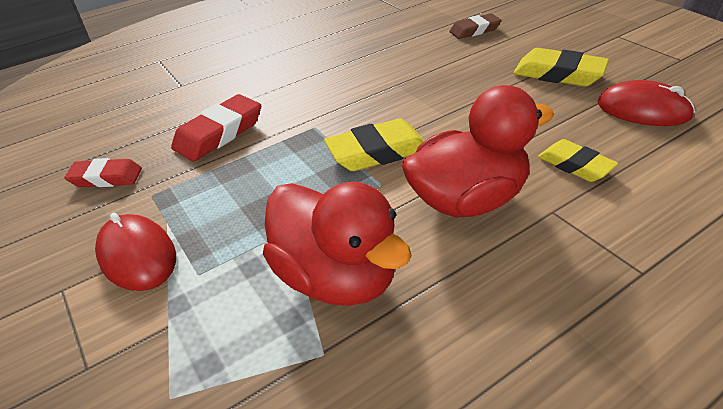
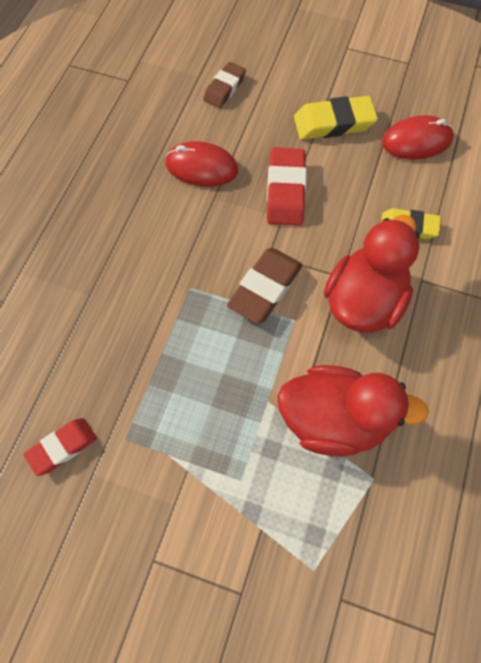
camera: 40 degrees left, 25 degrees up
(137, 255) = (179, 496): red mouse -> red mouse (201, 167)
(219, 133) = (112, 341): red eraser -> red eraser (285, 191)
(377, 152) = (265, 288): yellow eraser -> brown eraser

